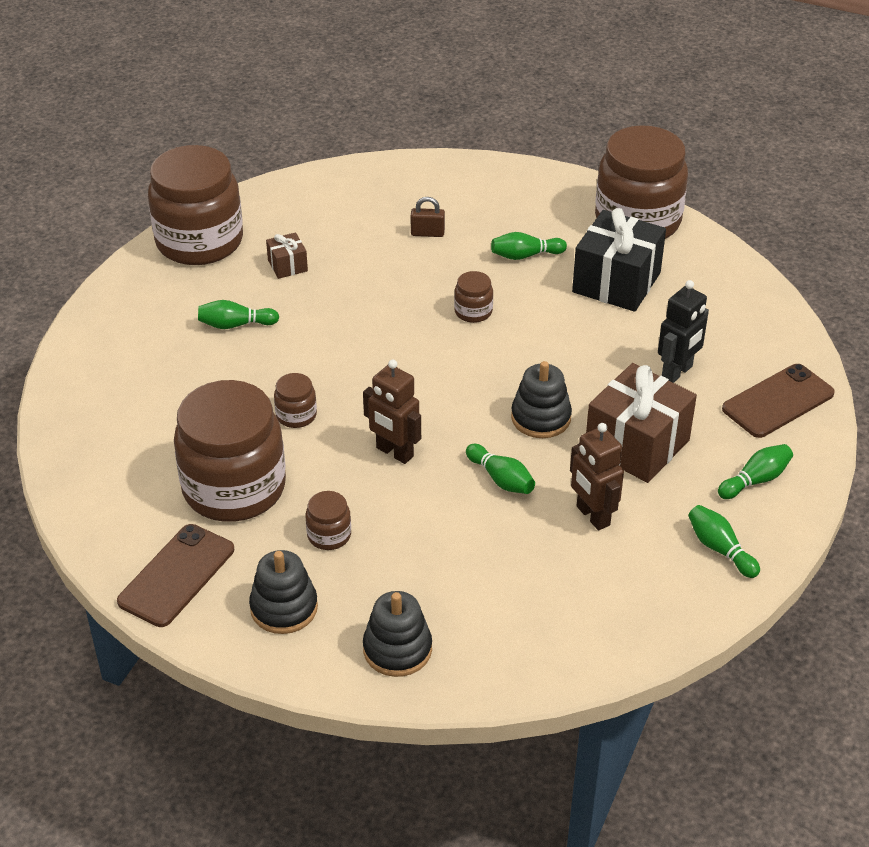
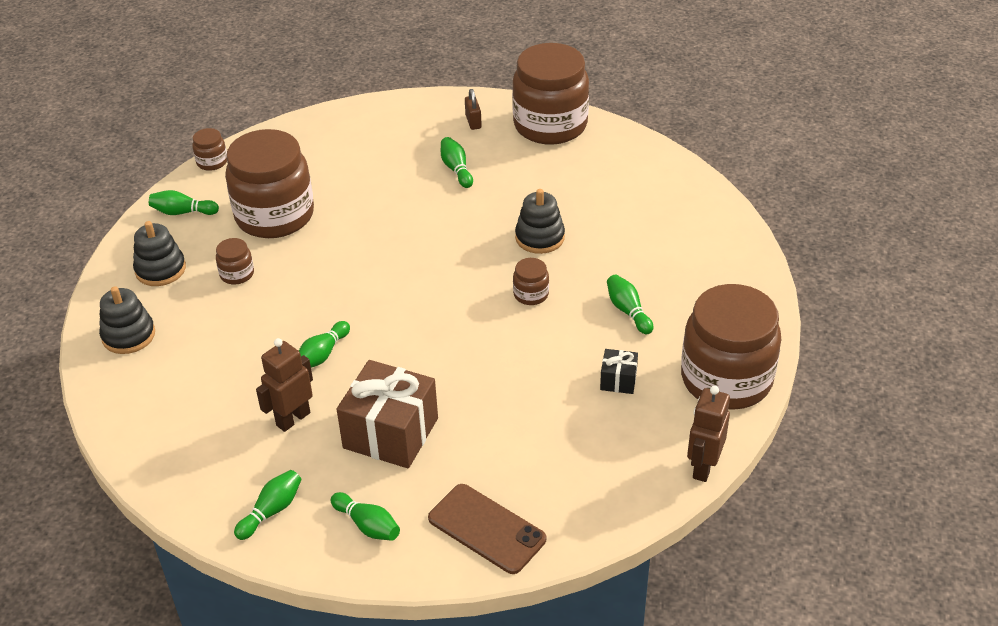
camera: 75 degrees right, 0 degrees up
(176, 575) = (183, 212): brown phone -> green bowling pin
(287, 265) = (542, 177): brown gift -> none
(296, 415) = (362, 226): brown jar -> brown jar (212, 162)
(394, 452) = (336, 287): brown robot -> brown robot (703, 467)
(427, 233) = (628, 243): brown padlock -> brown padlock (473, 122)
(541, 418) = (406, 364): black stacking toy -> black stacking toy (540, 237)
(616, 282) = (618, 380): black gift -> black gift, size x0.47
(677, 372) = (501, 446): black robot -> none

